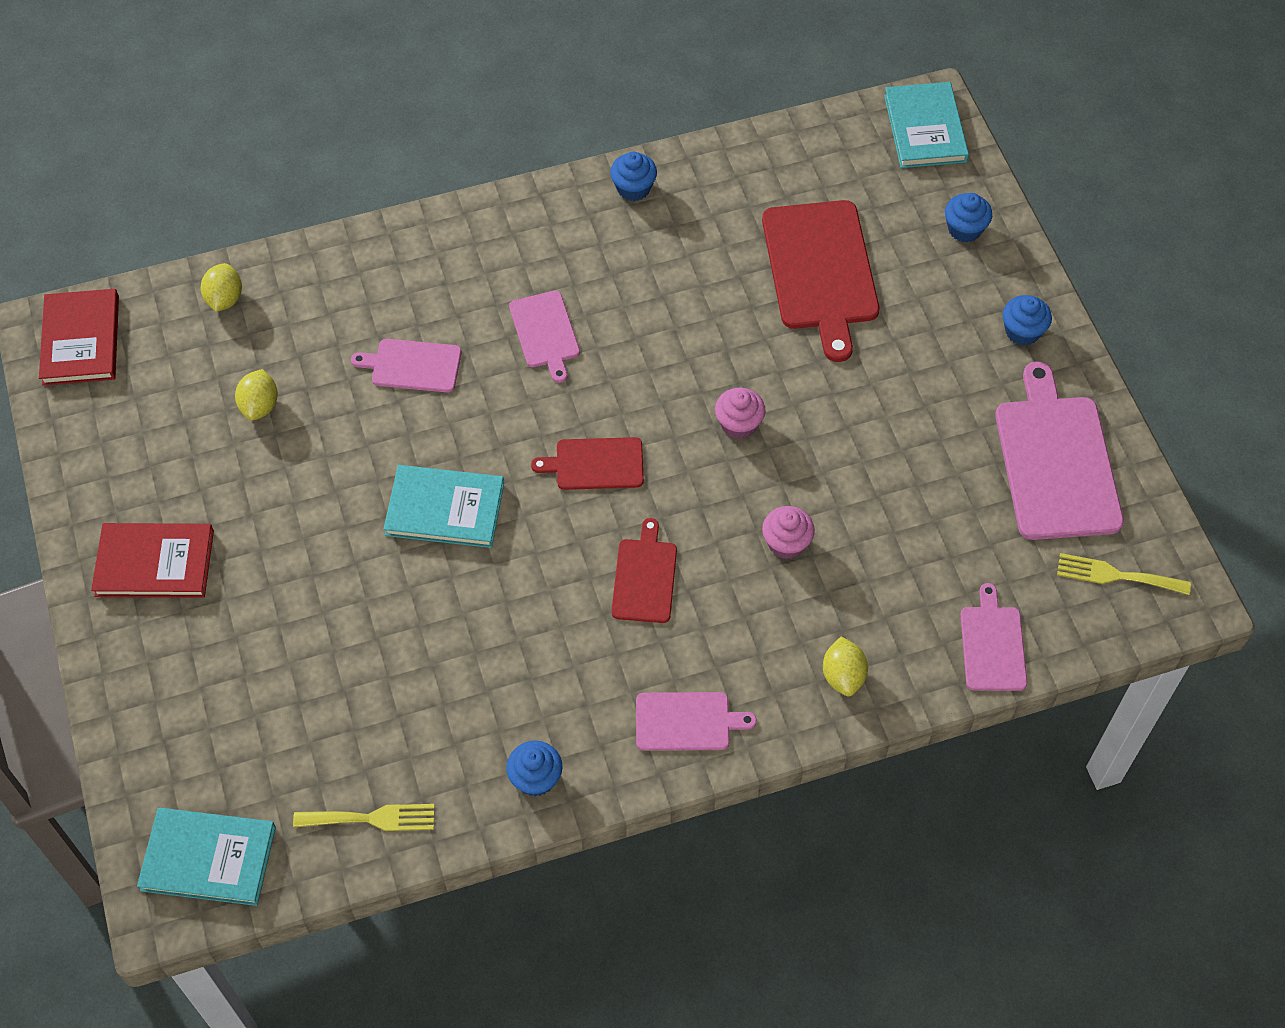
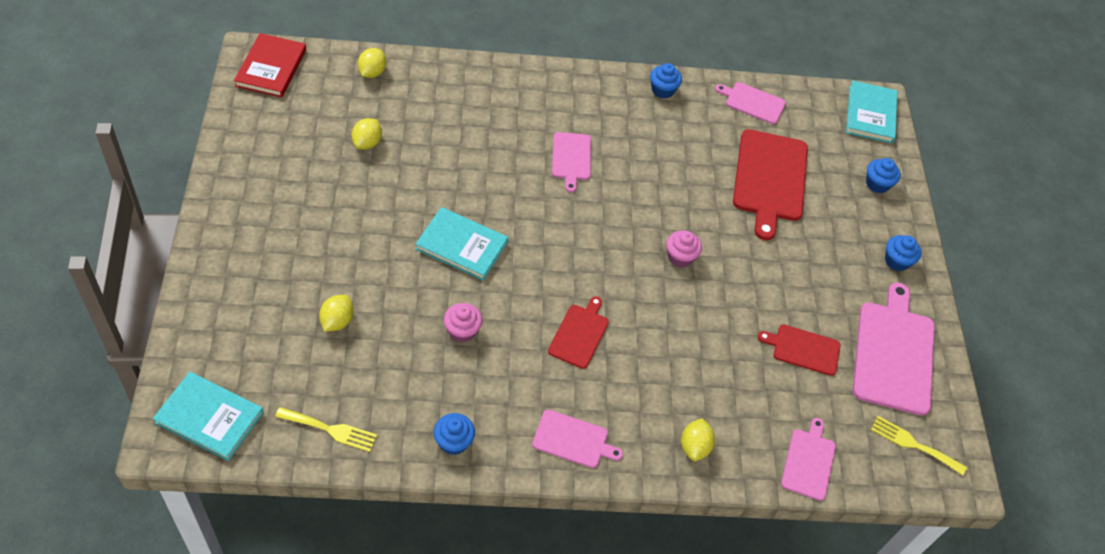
camera: 10 degrees right, 5 degrees down
(154, 563) = (257, 216): red book -> none
(321, 671) = (337, 321): none -> yellow lemon
(412, 365) = (476, 150): pink cutting board -> pink cutting board (753, 102)
(595, 464) = (573, 250): red cutting board -> red cutting board (803, 349)
(786, 543) = (685, 344): pink cupcake -> pink cupcake (462, 331)

